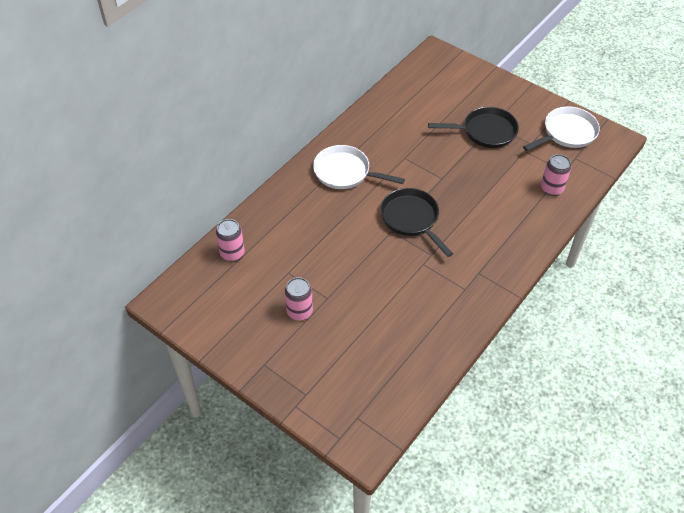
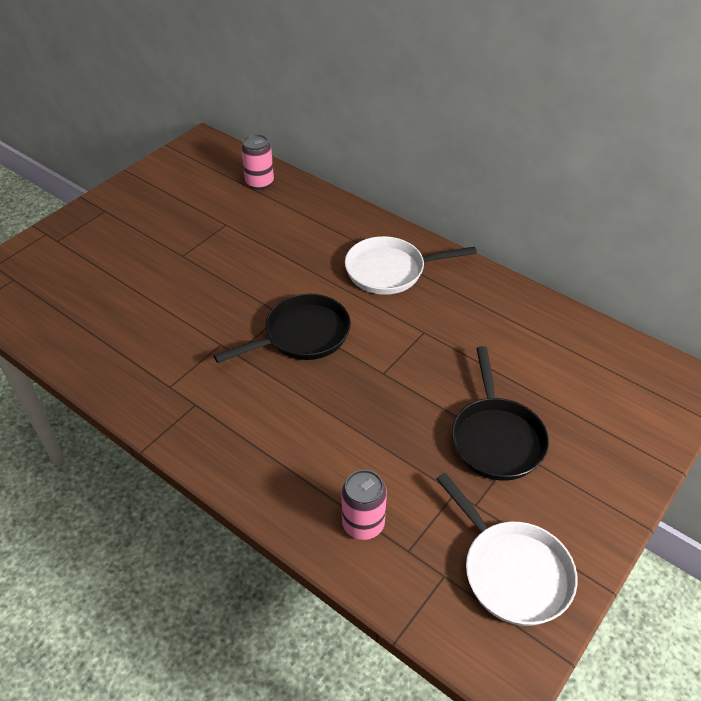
camera: 90 degrees right, 5 degrees down
(299, 311) = (167, 234): pink can -> none
(345, 172) = (390, 271): white pan -> white pan turned 120 degrees counterclockwise

